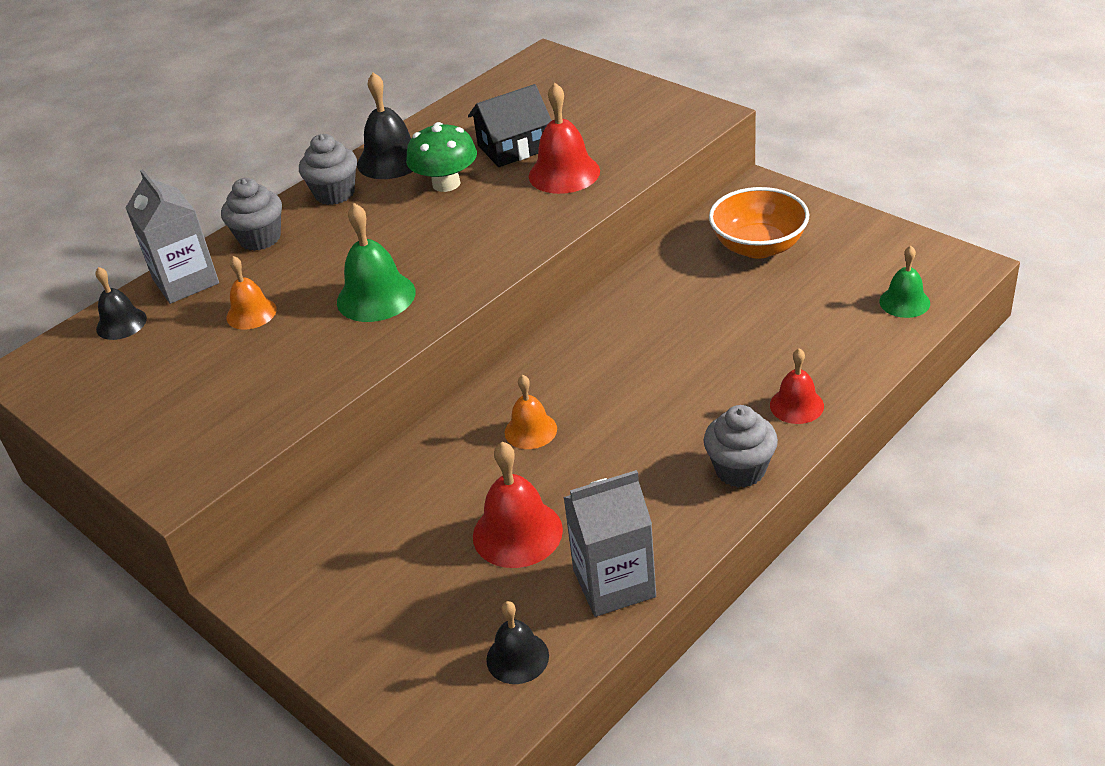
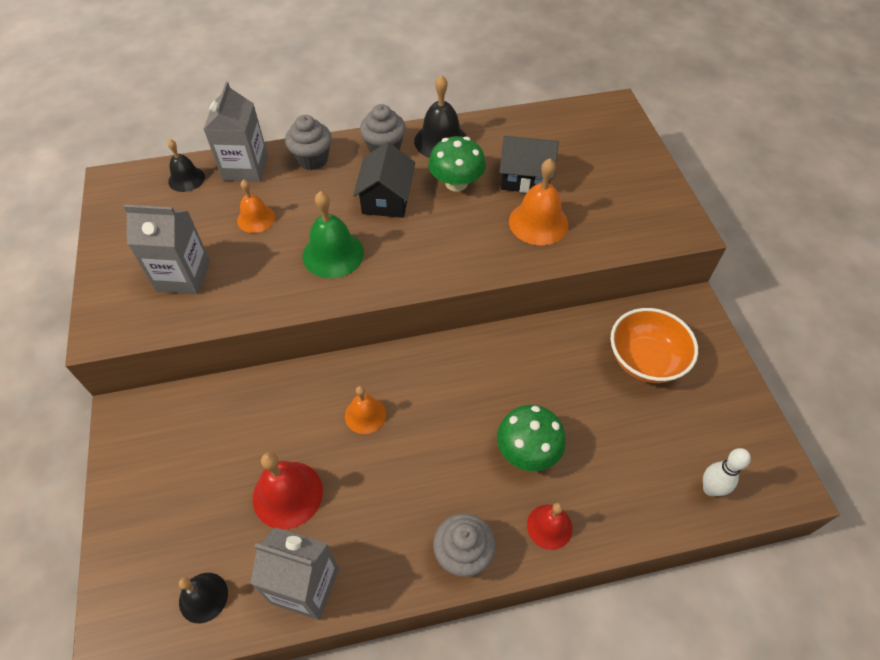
camera: 30 degrees right, 15 degrees up
(220, 397) = (183, 276): none -> grey carton
(384, 229) = (386, 198): none -> black house
(564, 173) = (538, 222): red bell -> orange bell
(720, 366) = (527, 451): none -> green mushroom
(904, 302) = (710, 489): green bell -> white bowling pin

